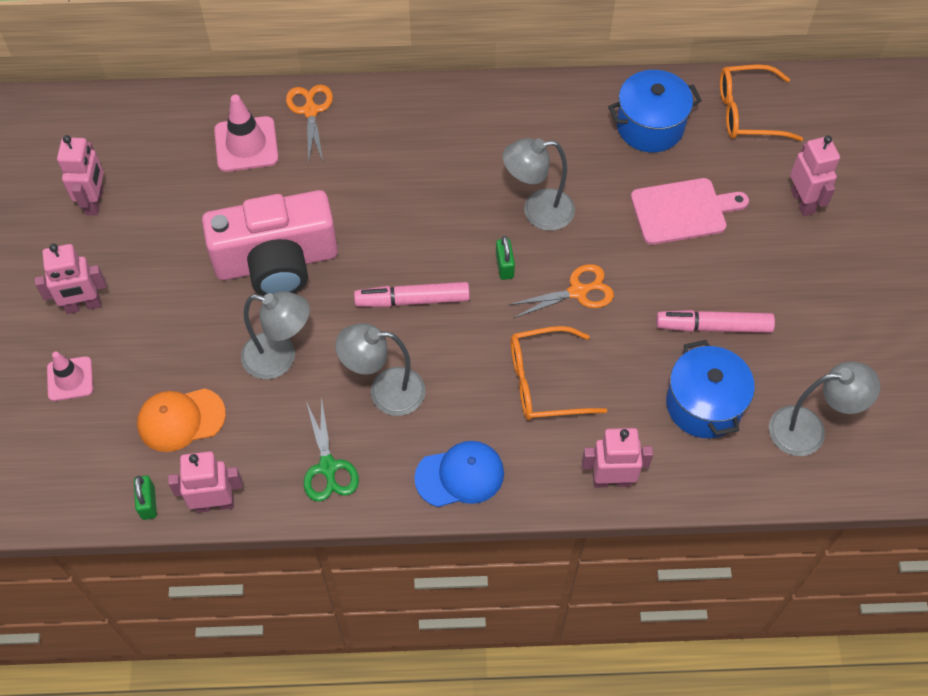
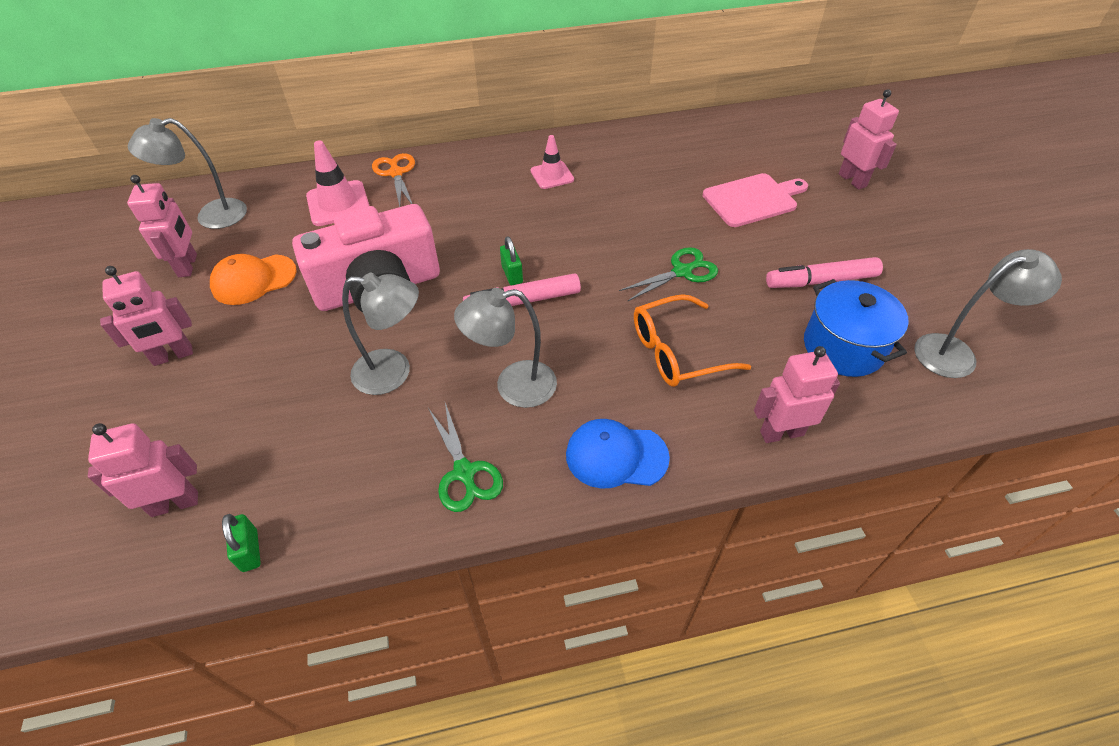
camera: 10 degrees left, 10 degrees down
(70, 379) = (155, 429): pink traffic cone -> pink traffic cone (552, 175)
(181, 419) = (286, 450): orange cap -> orange cap (253, 280)
(215, 503) = (334, 536): pink robot -> pink robot (175, 503)
(460, 475) = (616, 456): blue cap -> blue cap turned 150 degrees counterclockwise
(504, 266) = (605, 261): green padlock -> green padlock (512, 274)
(537, 211) = (623, 217): grey lamp -> grey lamp (211, 216)
(578, 291) = (682, 271): orange scissors -> green scissors
(650, 126) = (699, 147): blue pot -> none
(747, 112) = (776, 129): orange glasses -> none

